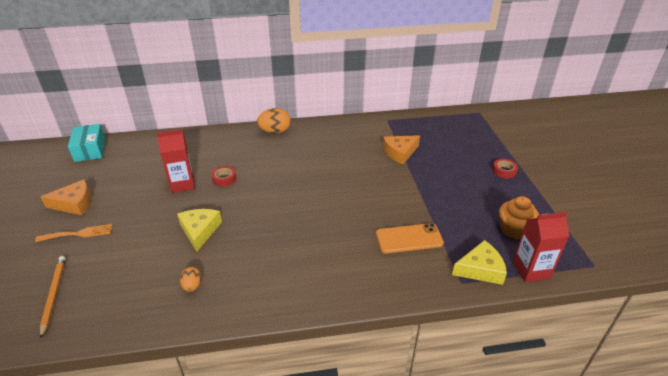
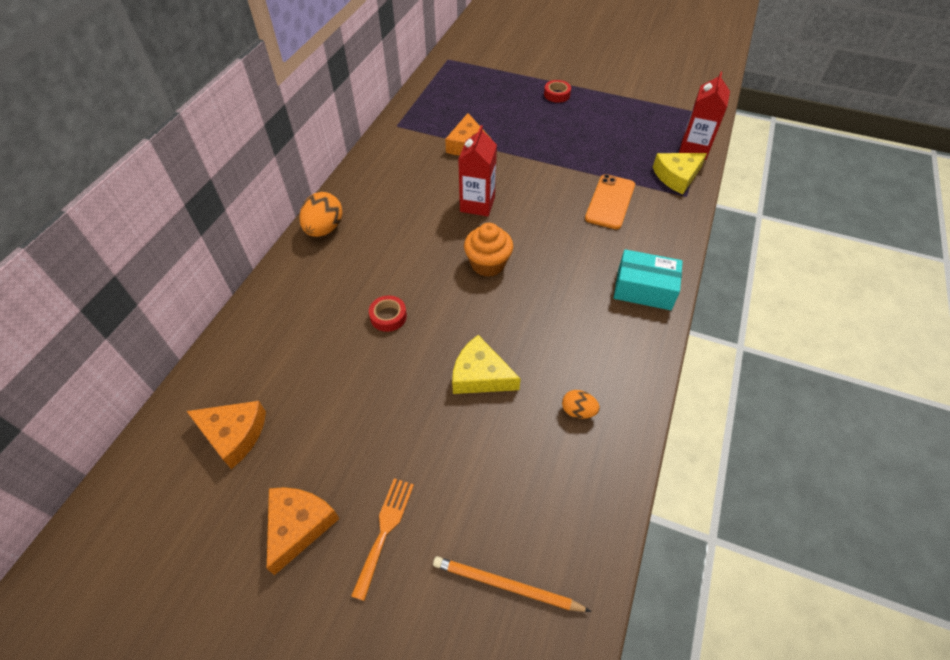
camera: 60 degrees left, 15 degrees up
(90, 150) = (150, 475): turquoise box -> turquoise box (644, 289)
(121, 162) = (234, 434): none -> orange cheese
(182, 184) = (362, 367): red carton -> red carton (477, 204)
(480, 269) = (677, 176): yellow cheese -> yellow cheese turned 135 degrees counterclockwise
(514, 230) = (640, 132): orange cupcake -> orange cupcake (488, 264)

